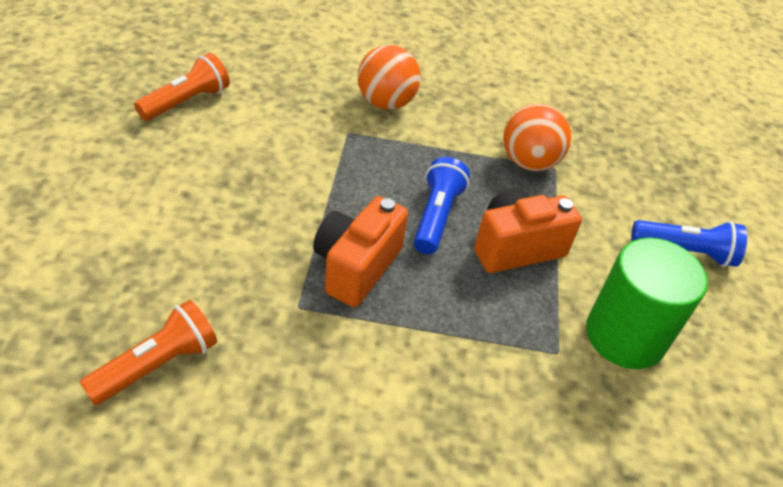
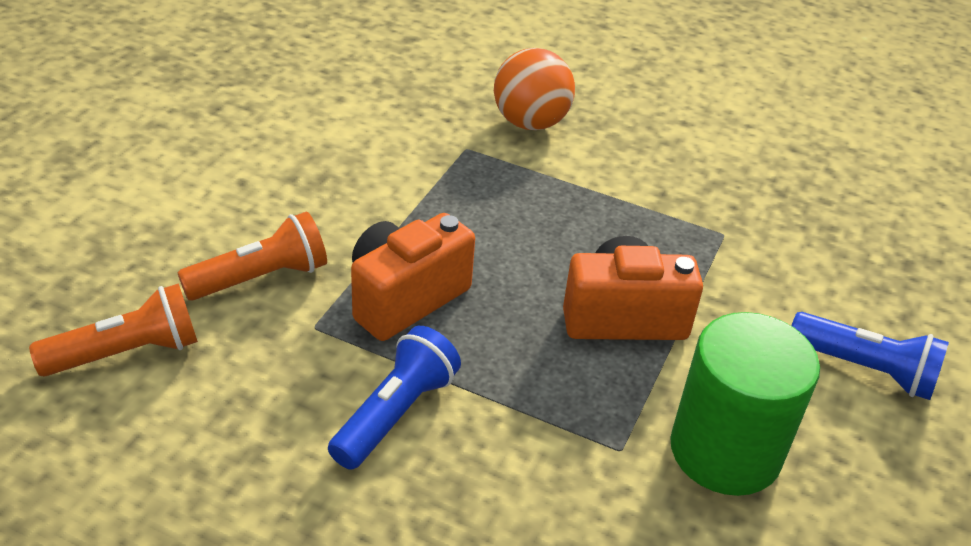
camera: 20 degrees right, 5 degrees down
(186, 102) = (288, 85): orange flashlight -> orange flashlight (261, 278)
(436, 216) = (533, 261): blue flashlight -> blue flashlight (395, 413)
(529, 162) = (689, 221): orange ball -> none

